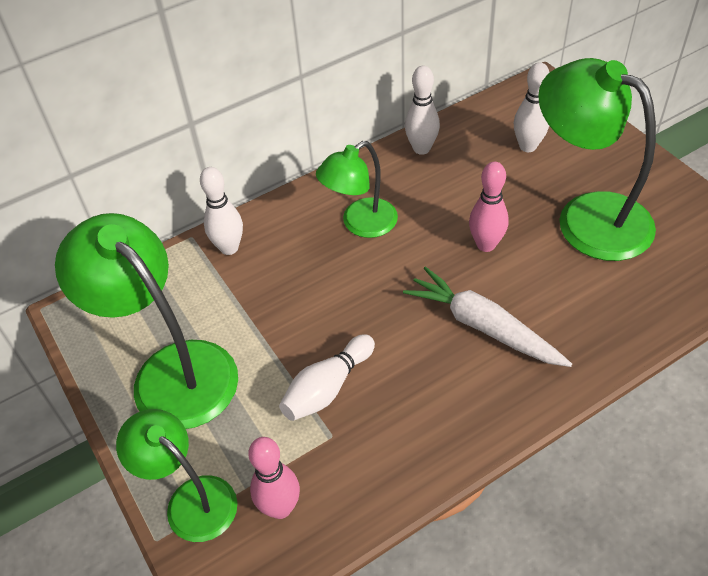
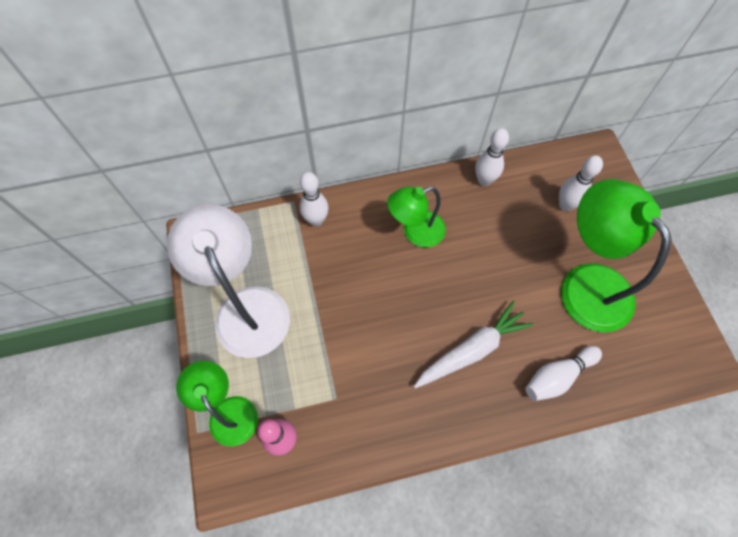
camera: 15 degrees right, 15 degrees up
(171, 370) = (246, 307): green lamp -> white lamp
(327, 388) = (345, 359): white bowling pin -> white bowling pin (557, 376)
(483, 326) = (472, 350): white carrot -> white carrot turned 90 degrees clockwise
(486, 245) = (500, 282): pink bowling pin -> none

